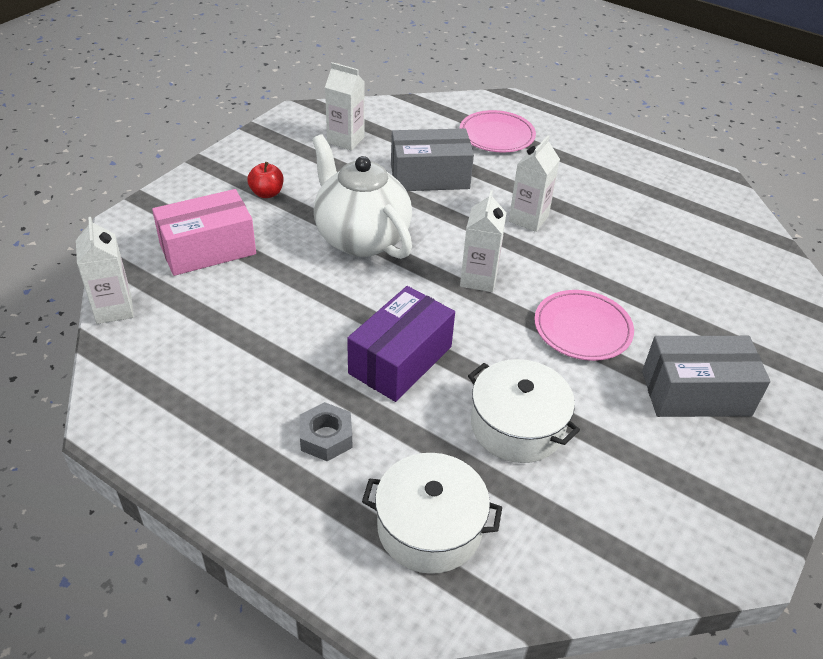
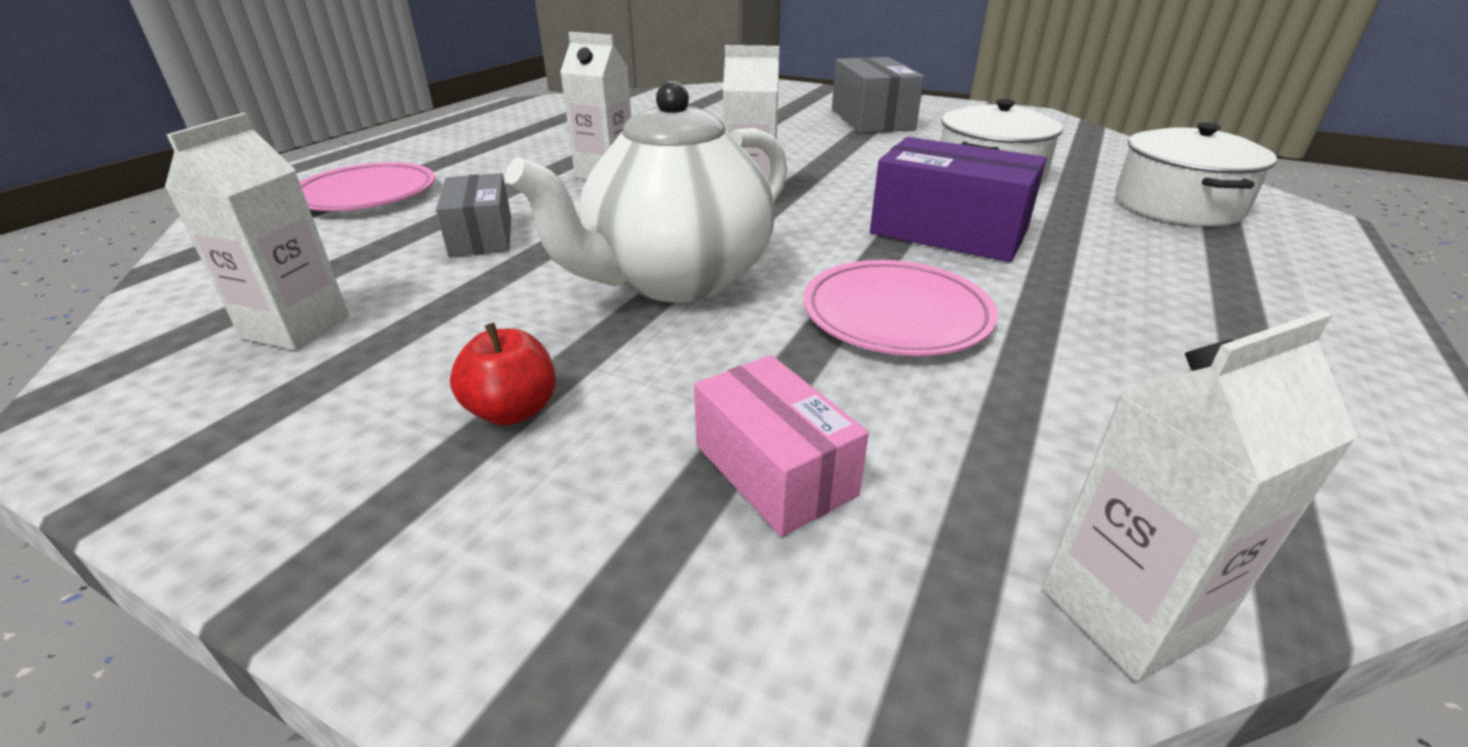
camera: 95 degrees left, 10 degrees down
(208, 249) = (774, 470): pink box -> pink box, size x0.64
(326, 437) = (1141, 266): grey nut -> none
(429, 176) = (481, 236): grey box -> grey box, size x0.64
(582, 329) = (813, 151): pink plate -> pink plate (896, 315)

